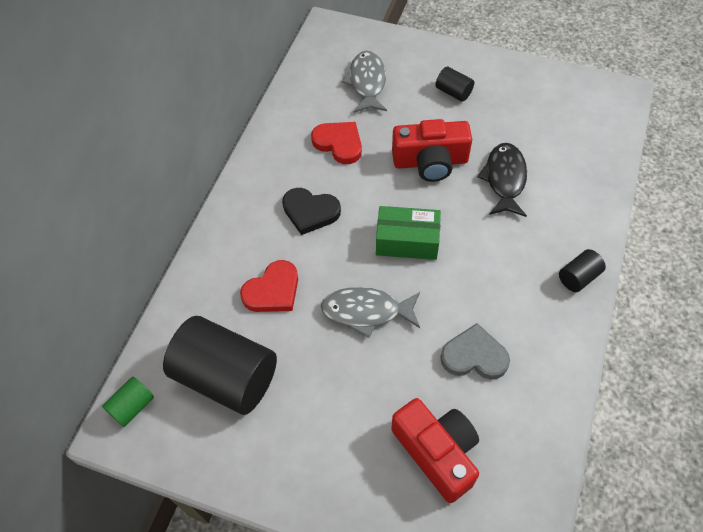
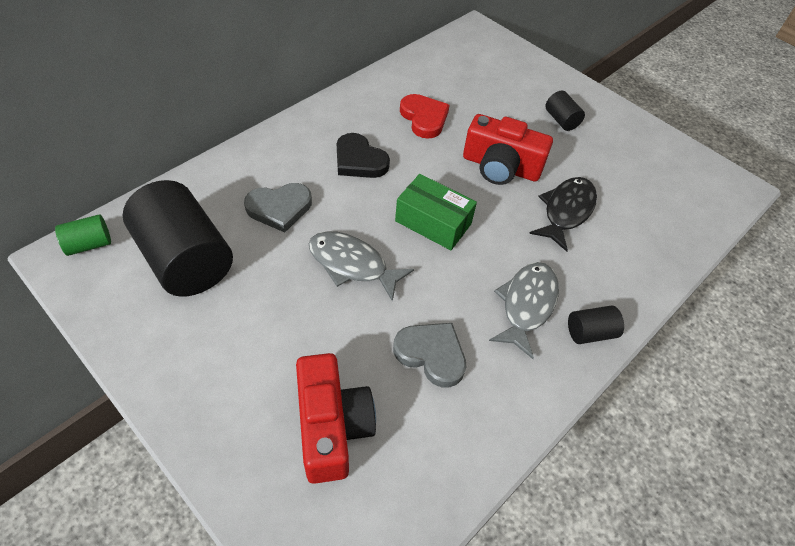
camera: 20 degrees right, 5 degrees down
(273, 291) = (279, 208): red heart -> grey heart
(367, 82) = (483, 82): grey fish -> grey fish (526, 305)

